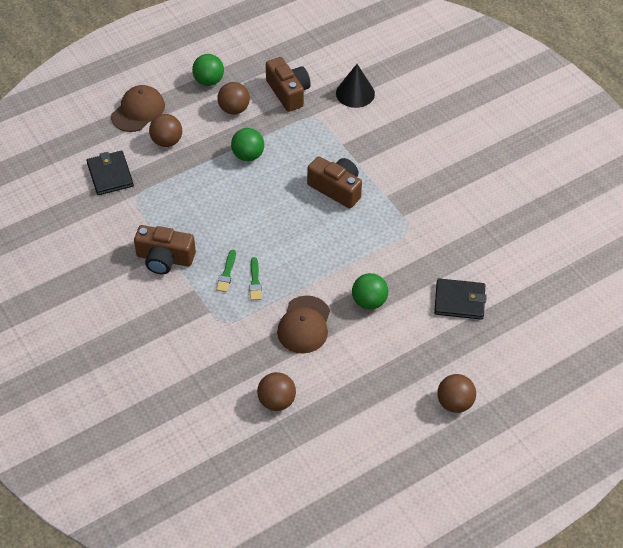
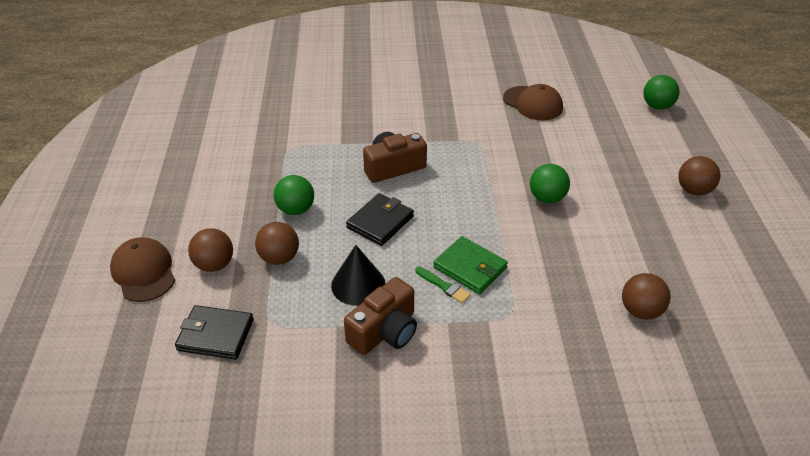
camera: 60 degrees left, 10 degrees down
(209, 81) = (164, 200): green ball -> green ball (657, 106)
(234, 109) = (223, 196): brown ball -> brown ball (279, 258)
(255, 281) = (470, 267): green brush -> green wallet
(288, 92) = (241, 152): brown camera -> none
(304, 325) = (550, 252): brown cap -> brown cap (533, 103)
(355, 93) = (287, 113): black cone -> black cone (358, 284)
(459, 301) = (579, 145): black wallet -> black wallet (380, 222)

